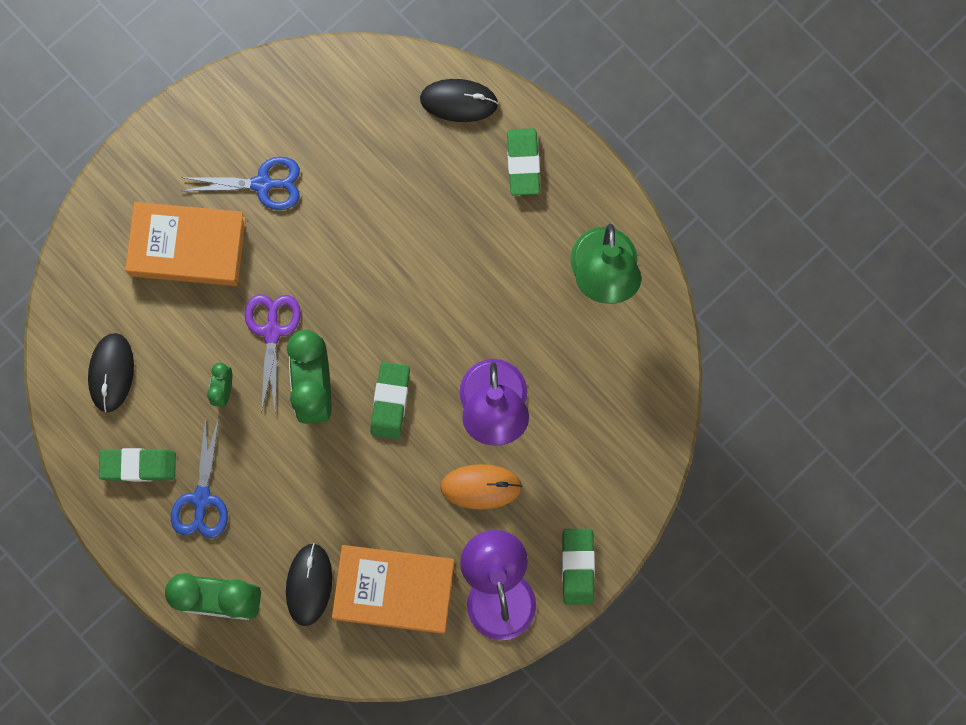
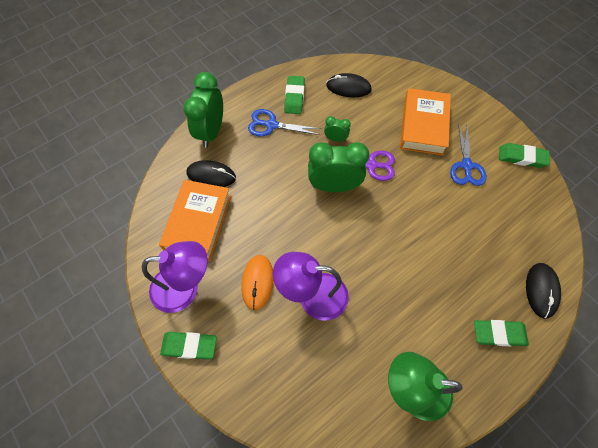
camera: 95 degrees right, 15 degrees down
(390, 401) = (322, 229): green eraser -> green eraser (522, 157)

